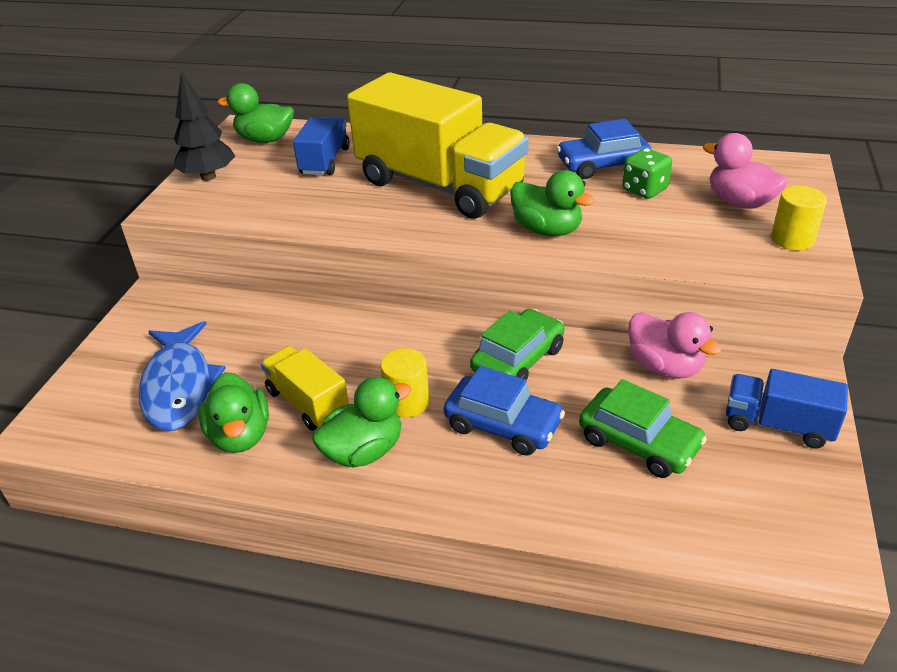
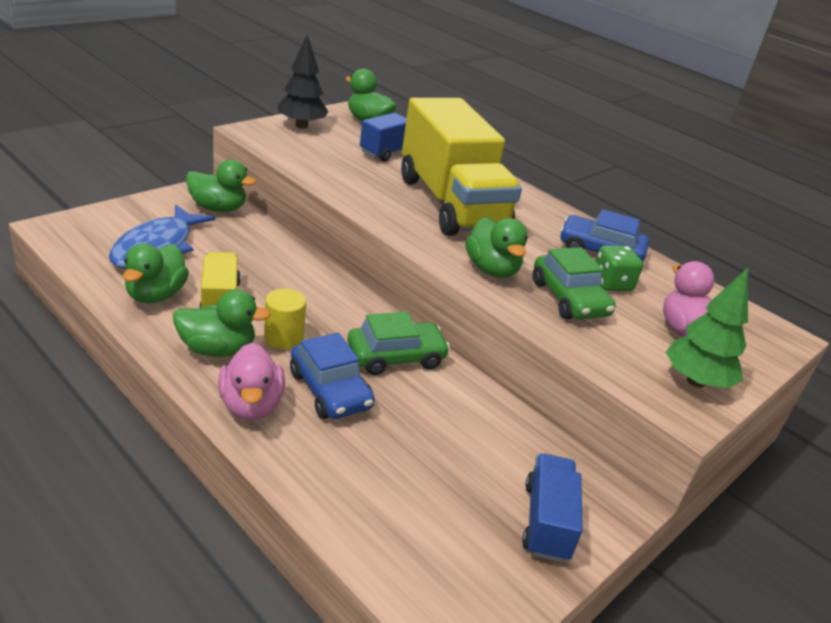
camera: 25 degrees right, 5 degrees down
(189, 310) = (218, 208): none -> green duck
(639, 443) = (415, 462): green car -> green car (569, 299)
(665, 367) = (504, 427): pink duck -> pink duck (251, 405)
(777, 425) = (546, 522): blue truck -> blue truck turned 45 degrees clockwise
(792, 239) = (696, 381): yellow cylinder -> green tree

